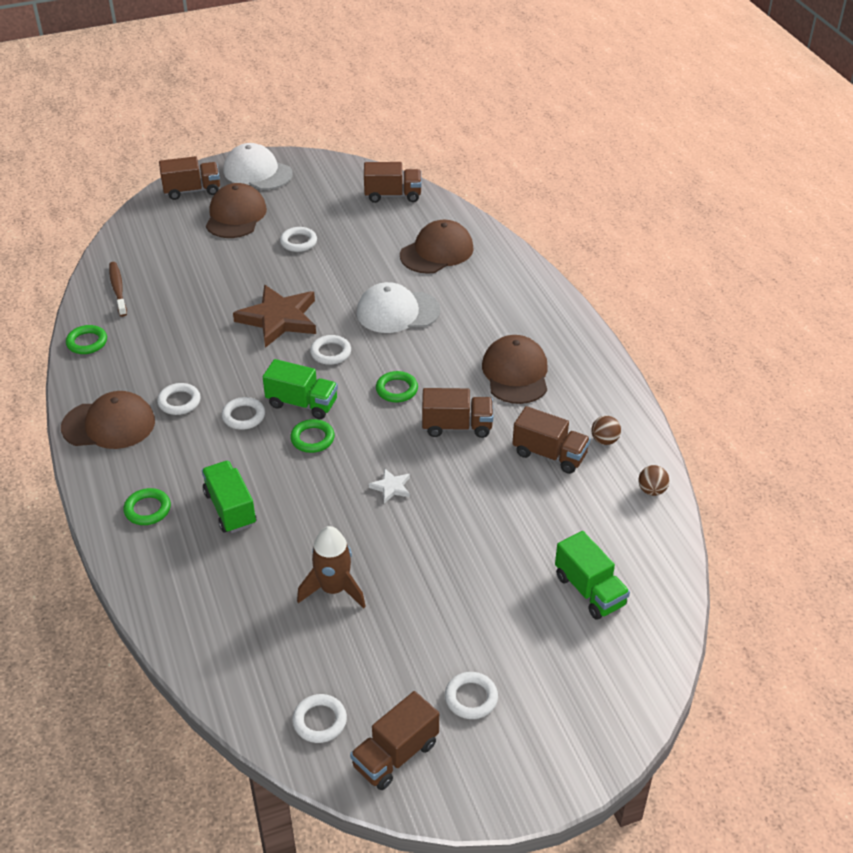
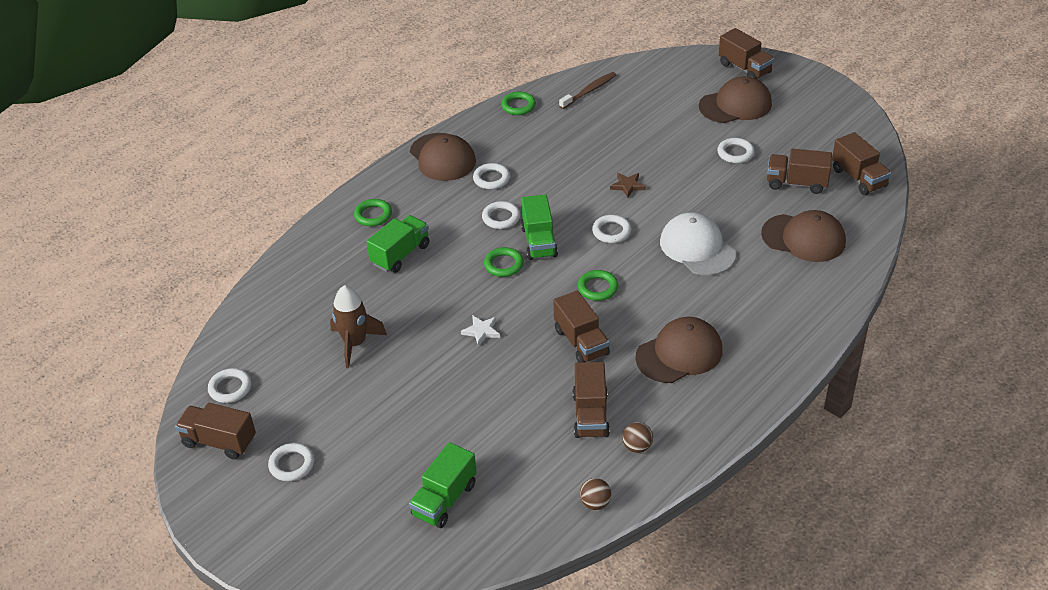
camera: 65 degrees right, 0 degrees up
(257, 172) = (806, 89): white cap -> none
(279, 319) = (627, 186): brown star -> brown star, size x0.44
(369, 227) = (796, 183): none -> brown truck

